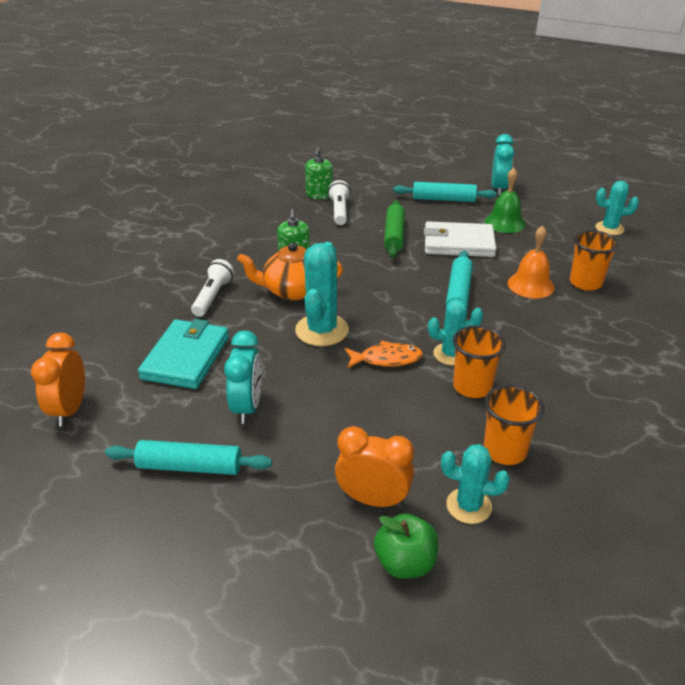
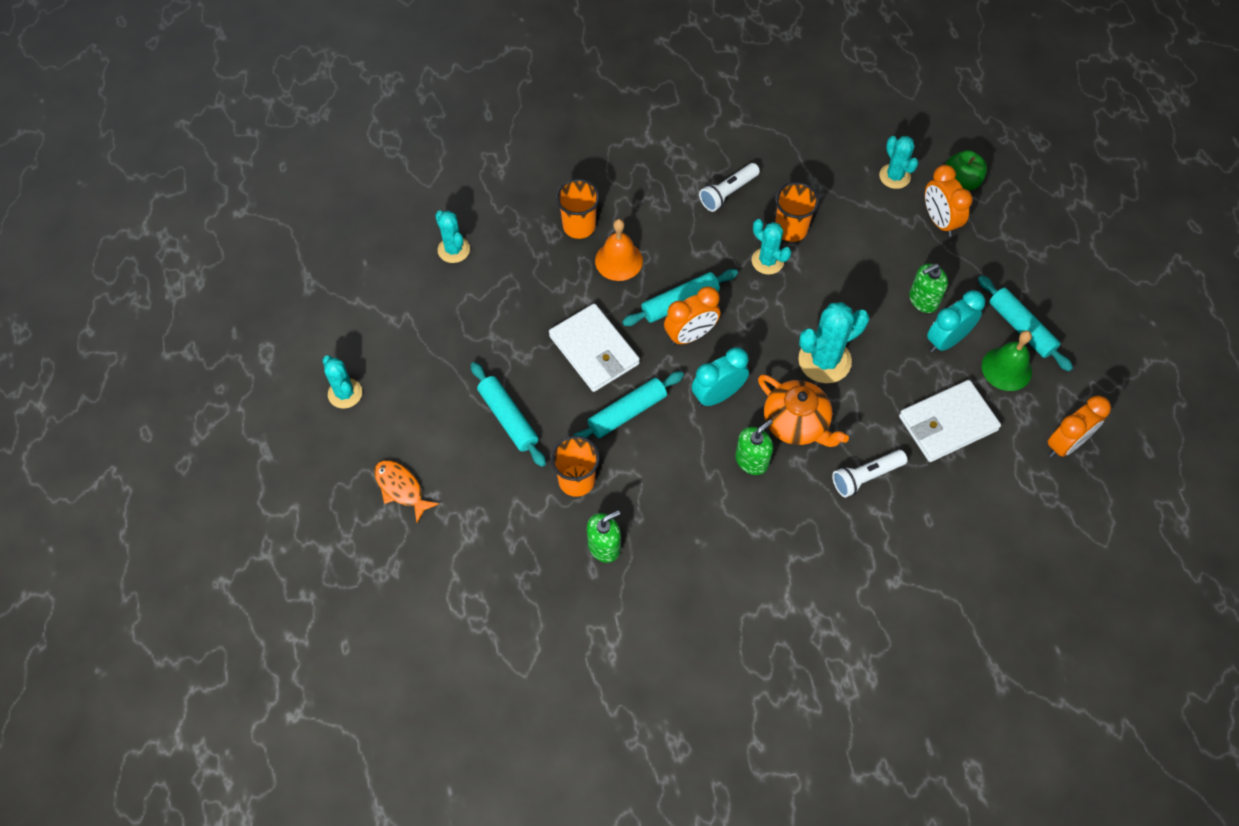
camera: 130 degrees left, 25 degrees up
(186, 357) = (947, 423): turquoise wallet -> white wallet
(302, 421) = (923, 300): none -> green soap dispenser
(339, 211) = (623, 497): white flashlight -> white flashlight (728, 193)
(387, 359) = (813, 295): orange fish -> orange fish (401, 488)
(394, 235) = (627, 412): green rolling pin -> turquoise rolling pin
(423, 284) = (690, 335): none -> orange clock
(498, 189) = (436, 383): turquoise clock -> turquoise clock (717, 395)
(504, 451) = (833, 182): orange cup -> orange cup (576, 480)
(505, 223) = (516, 336): green bell -> green bell (1006, 369)
(523, 165) = (345, 393): none -> turquoise cactus

